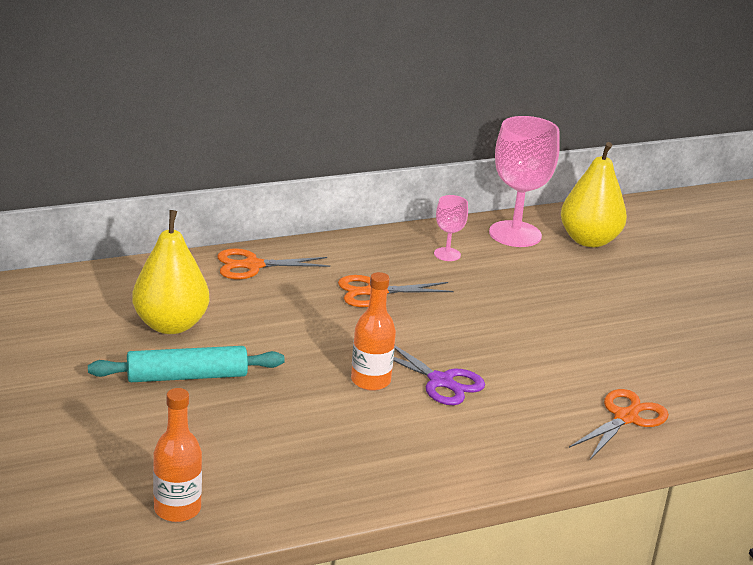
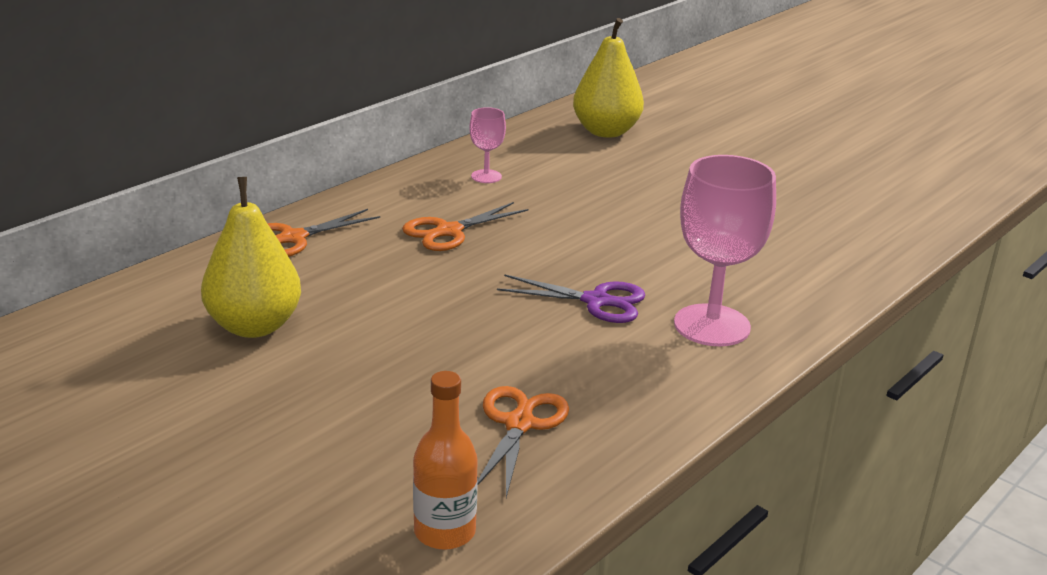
camera: 25 degrees left, 0 degrees up
(187, 376) = (323, 377): turquoise rolling pin -> none
(370, 381) = (526, 321): orange bottle -> none
(515, 234) = (533, 142): pink goblet -> pink goblet (712, 325)
(625, 418) = (795, 284): orange scissors -> orange scissors (519, 424)

